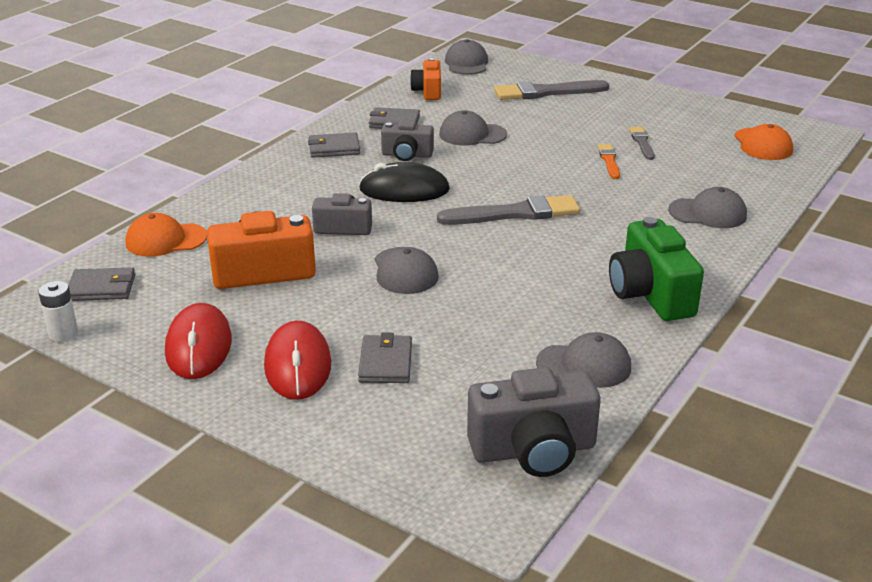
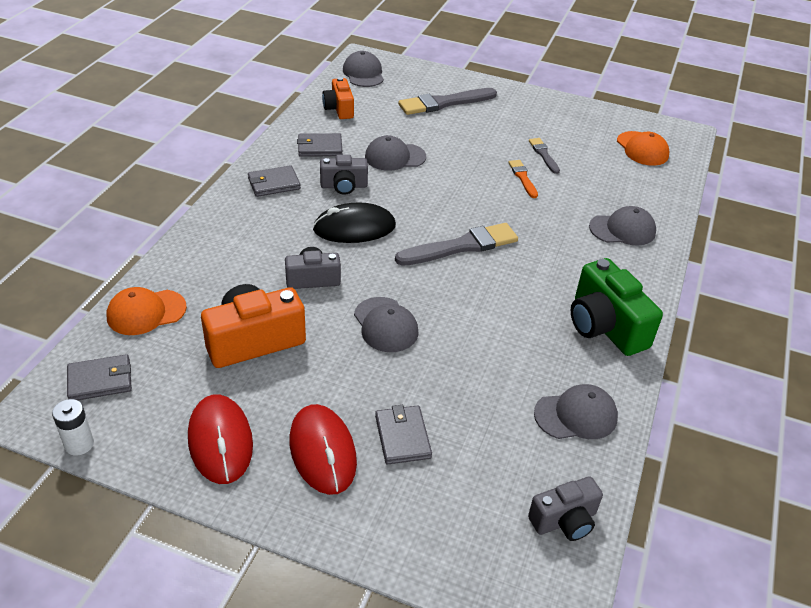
camera: 15 degrees left, 10 degrees up
(533, 450) = (564, 520): grey camera -> grey camera, size x0.61

